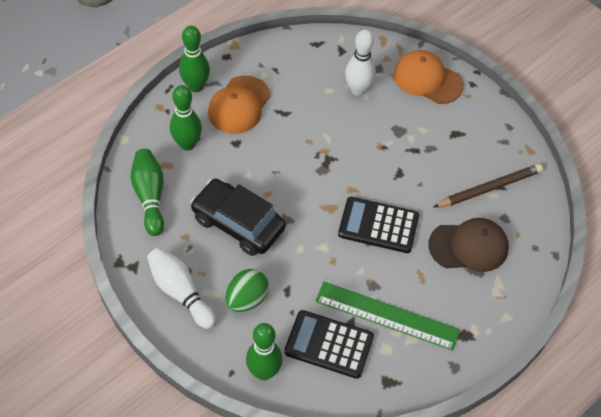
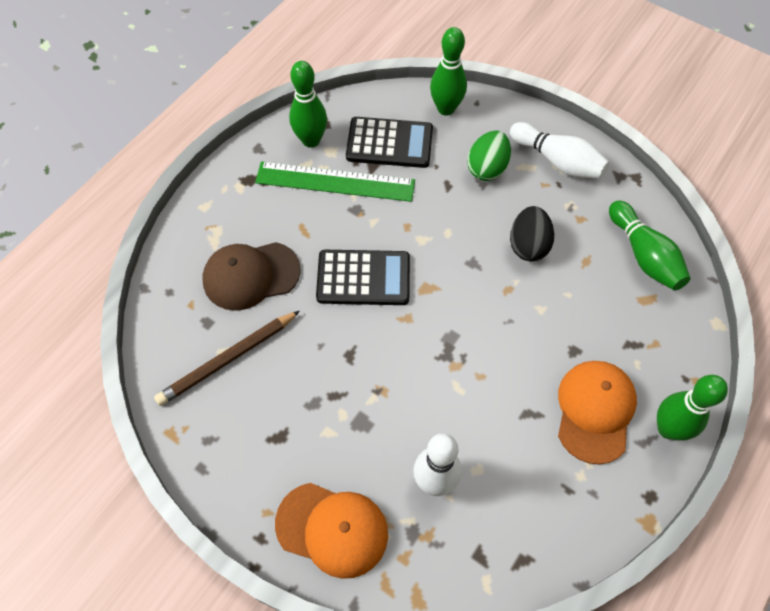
camera: 170 degrees right, 5 degrees up
(187, 144) = (635, 334): green bowling pin -> green bowling pin (311, 140)
(238, 223) = (528, 245): black car -> black egg

